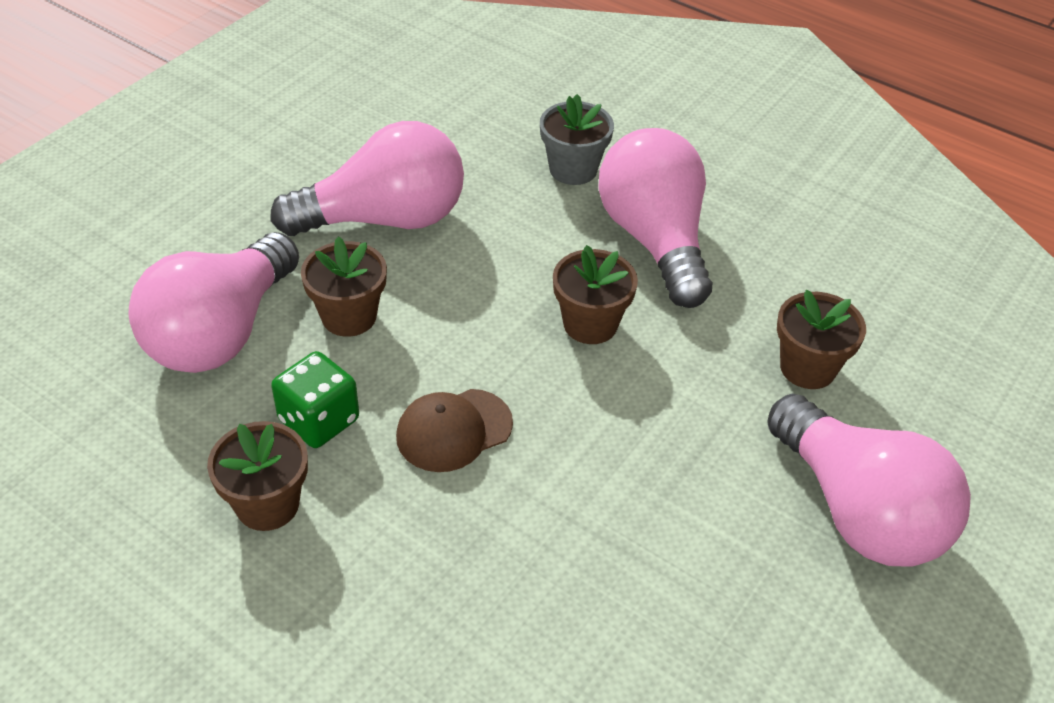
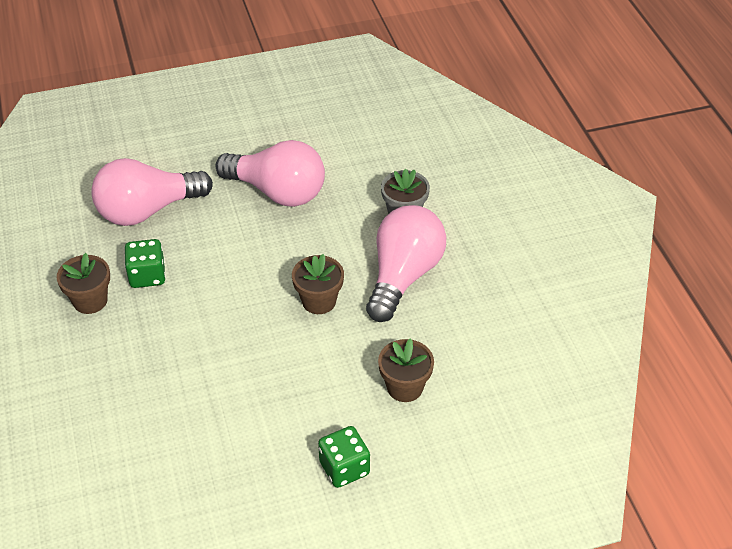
camera: 40 degrees right, 0 degrees up
(349, 316) = (210, 233): brown flower pot -> none
(454, 430) = (199, 315): brown cap -> none
(857, 510) = (344, 468): pink light bulb -> green dice

